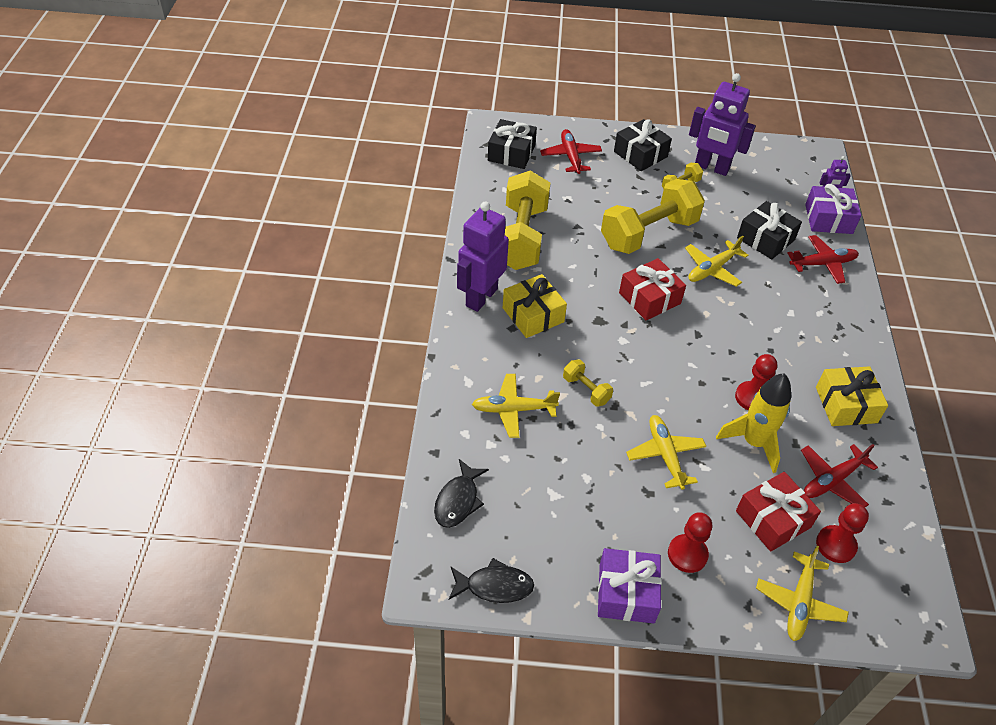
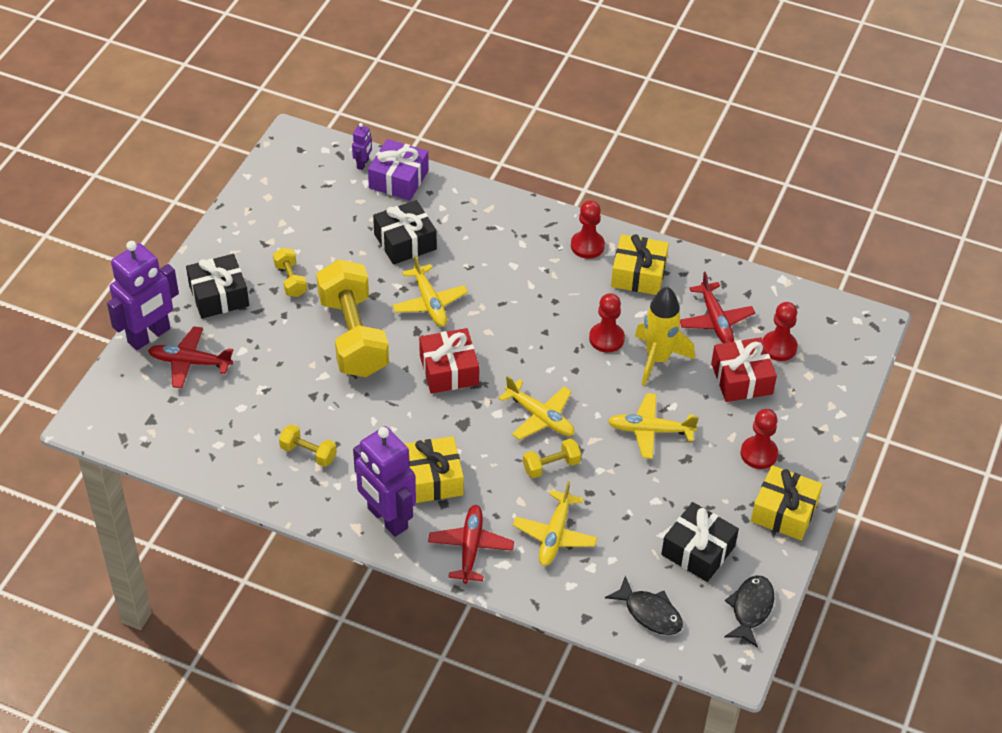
camera: 70 degrees left, 0 degrees up
(511, 153) = (154, 418): black gift -> black gift (698, 550)
(521, 237) = (308, 453): yellow dumbbell -> yellow dumbbell, size x0.44
(626, 593) = (784, 512): purple gift -> yellow gift
(711, 168) = (273, 241): purple robot -> purple robot (149, 336)
(799, 603) = (824, 395): yellow plane -> yellow plane (540, 417)
(823, 264) = (459, 212): red plane -> red plane (471, 547)
(851, 358) = (587, 246): none -> red pawn

